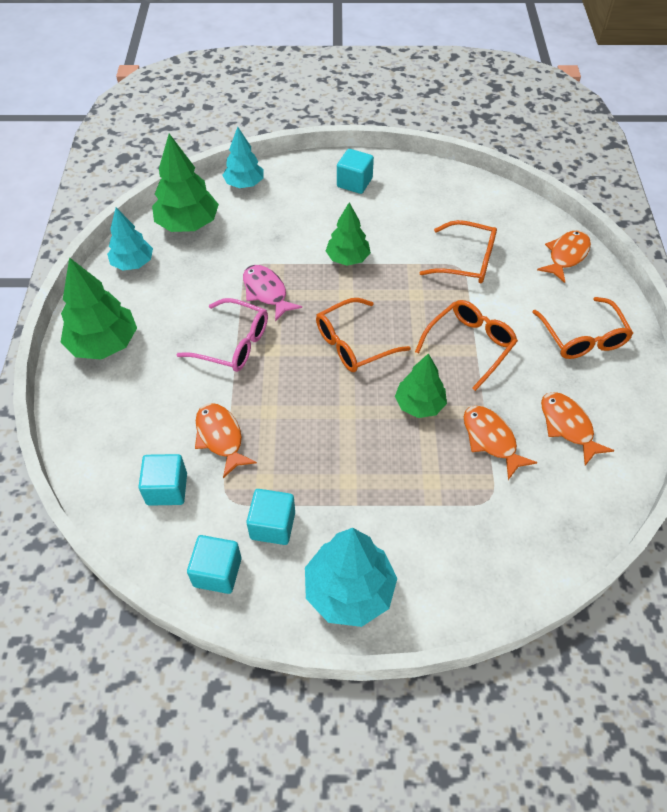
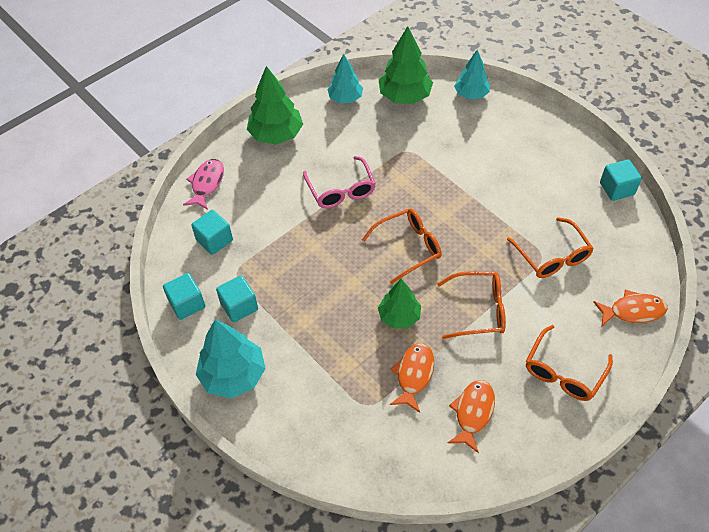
camera: 50 degrees right, 0 degrees up
(220, 437) = (271, 237): orange fish -> none
(266, 292) = (398, 174): pink fish -> pink fish (207, 184)
(348, 258) = (474, 192): green tree -> none
(353, 344) = (408, 247): orange glasses -> orange glasses turned 135 degrees clockwise
(354, 183) = (546, 145): turquoise cube -> turquoise cube (617, 189)

